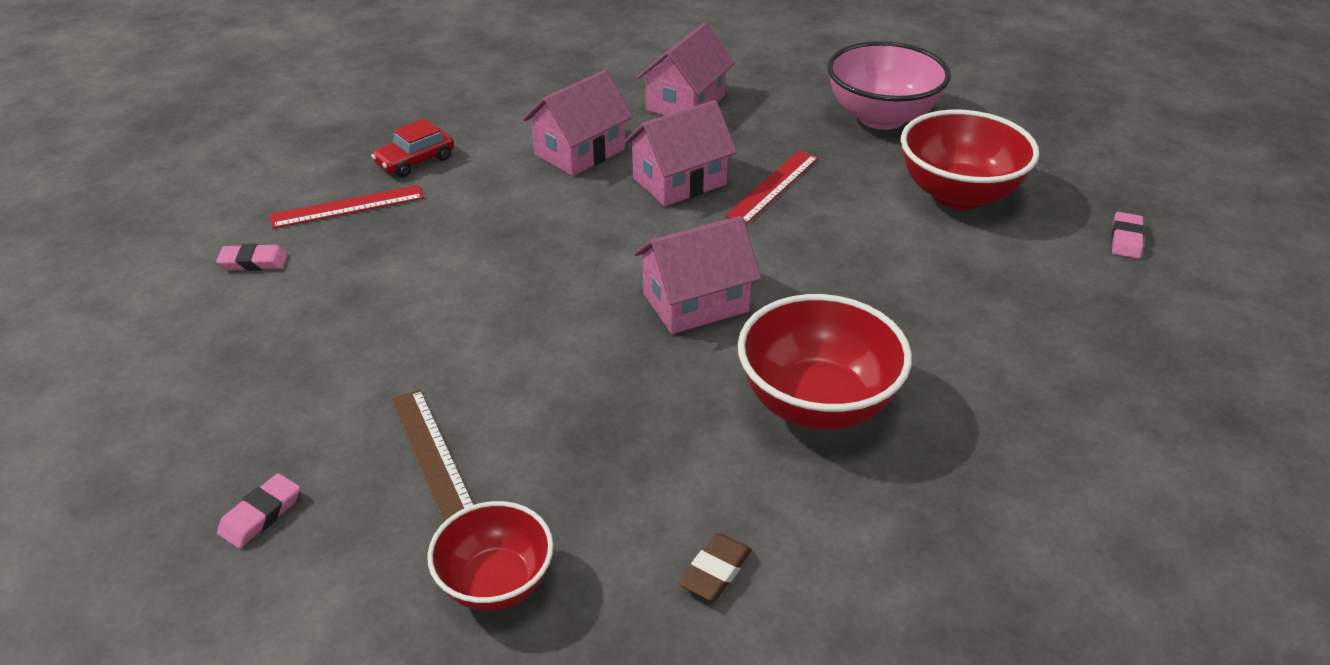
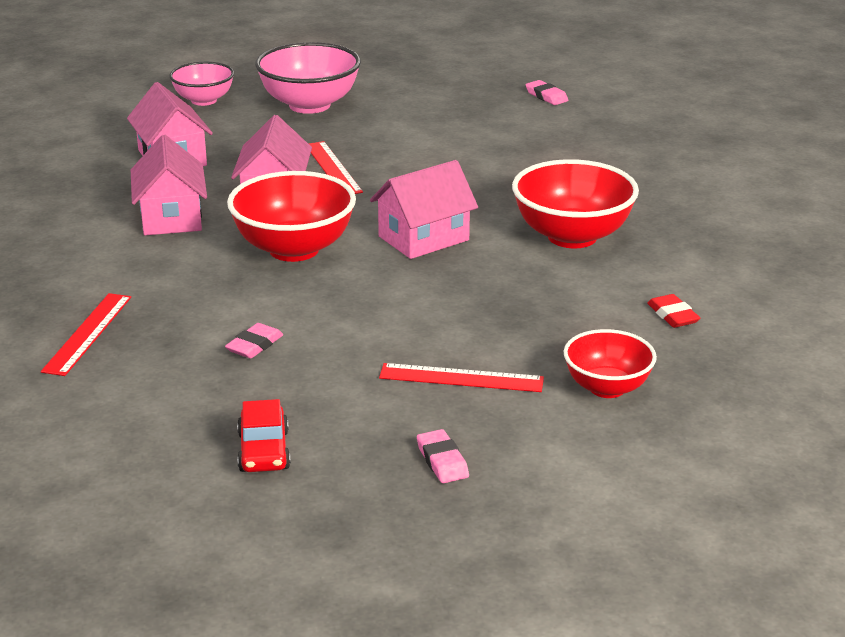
camera: 55 degrees left, 10 degrees down
(254, 262) = (105, 396): pink eraser -> pink eraser (254, 345)
(415, 161) = (66, 286): red car -> red car (264, 451)
(433, 456) = (461, 378): brown ruler -> red ruler
(695, 302) = (423, 238): pink house -> pink house turned 45 degrees clockwise
(715, 571) = (672, 315): brown eraser -> red eraser
(811, 67) = (204, 100): none -> pink bowl
(958, 194) = (434, 119): red bowl -> red bowl (294, 249)

